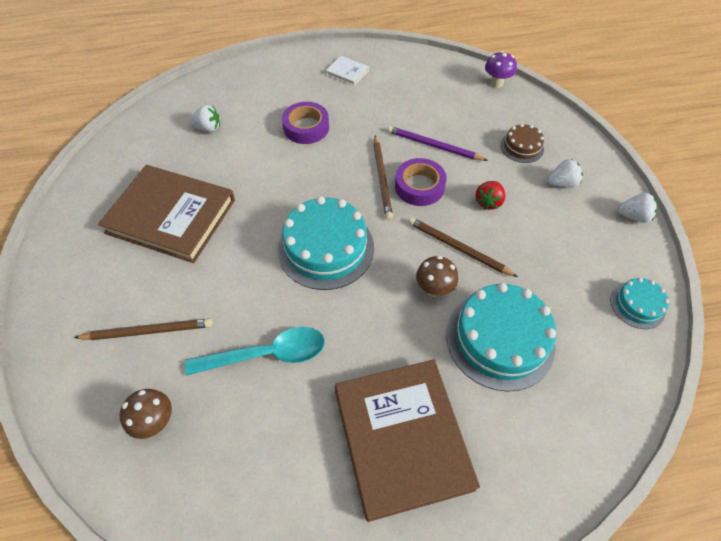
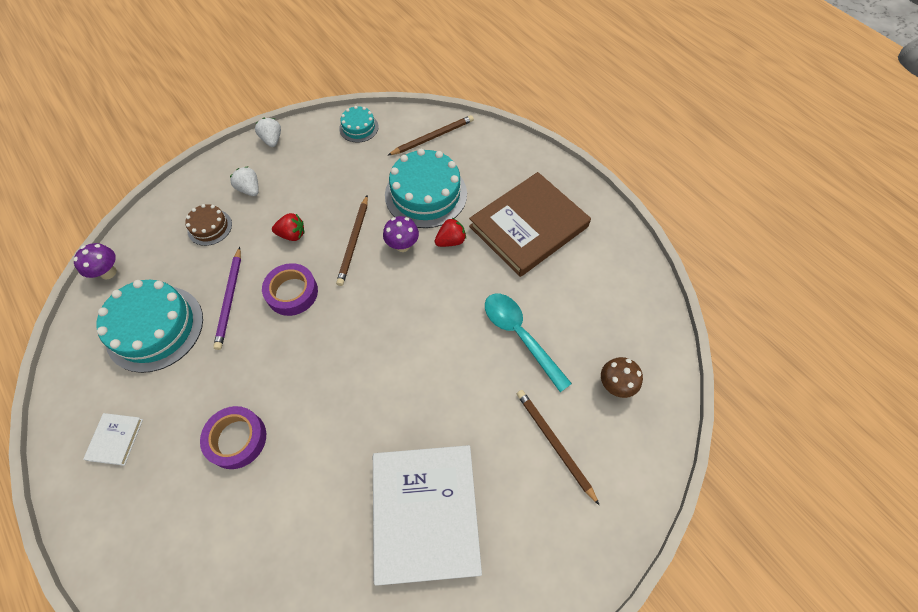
camera: 115 degrees left, 5 degrees up
(171, 216) = (425, 513): brown book -> white book
(208, 128) = (272, 564): white strawberry -> none
(326, 248) = (398, 340): turquoise cake -> turquoise cake (155, 328)
(382, 178) = (292, 328): brown pencil -> brown pencil (432, 137)
(419, 338) = (451, 241): none -> red strawberry
(434, 289) = (402, 245): brown mushroom -> purple mushroom

